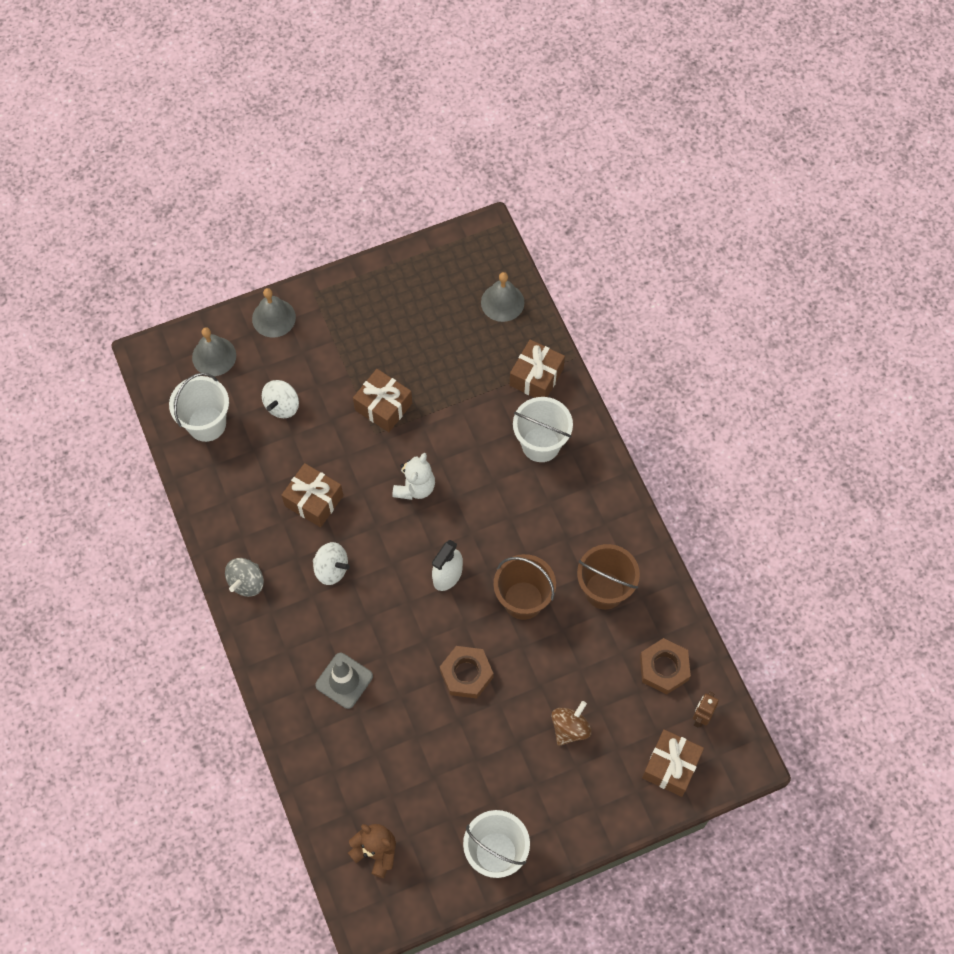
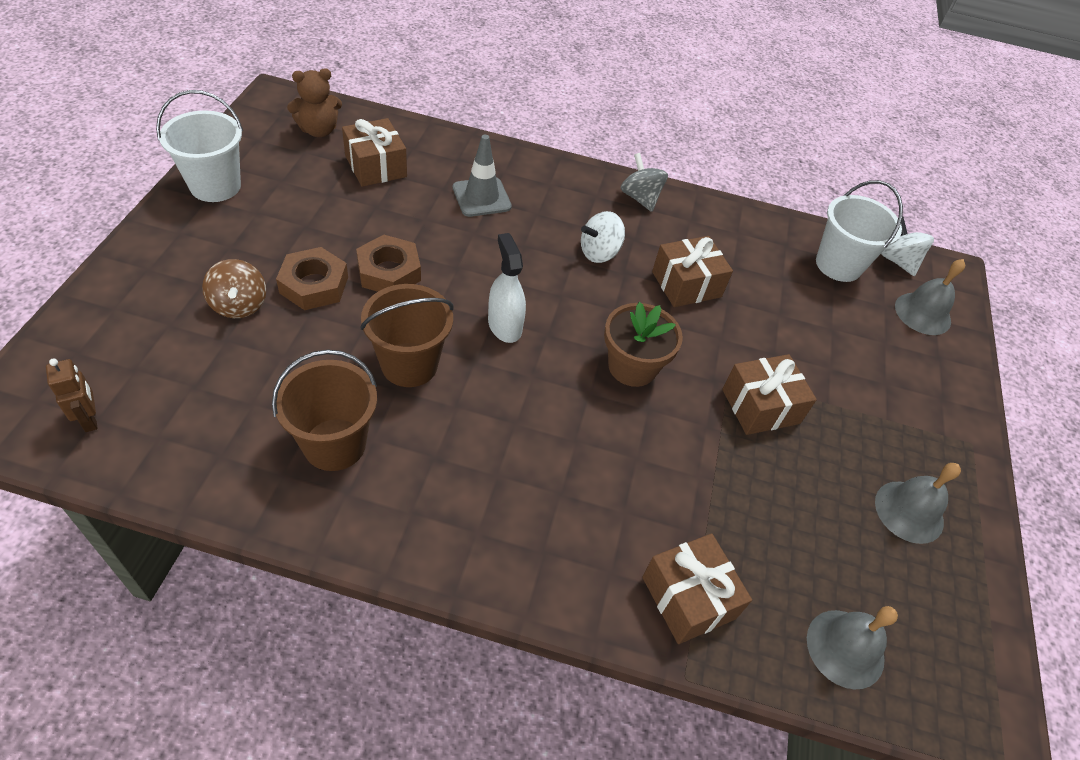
camera: 120 degrees right, 15 degrees down
(273, 318) = (951, 387): grey bell -> grey bell (909, 511)
(282, 406) = (822, 327): white spinning top -> white spinning top (897, 261)
(415, 487) = (632, 367): white teddy bear -> brown flower pot
(541, 444) = (582, 525): white bucket -> none
(664, 668) = (183, 429): brown nut -> brown nut (314, 285)
(671, 766) = (90, 352): brown gift -> brown gift (376, 166)

